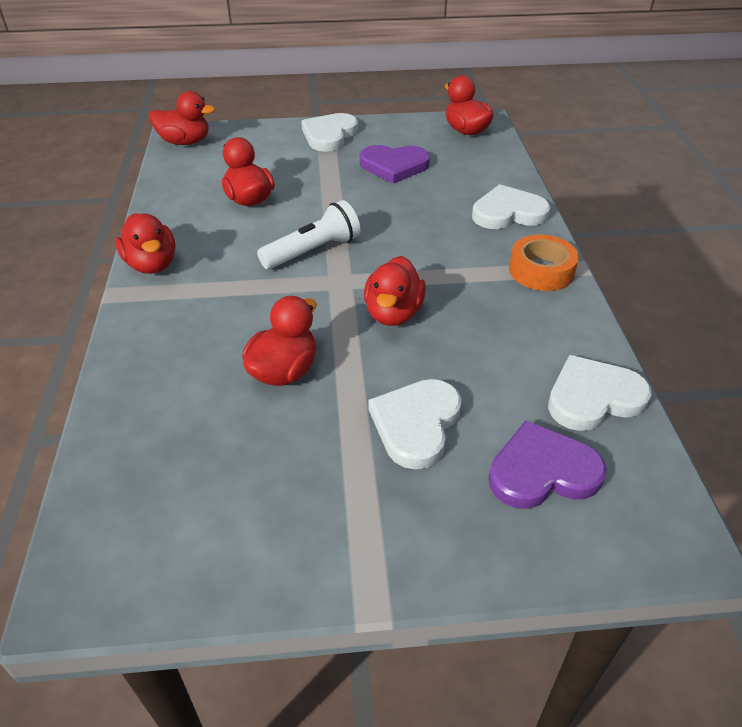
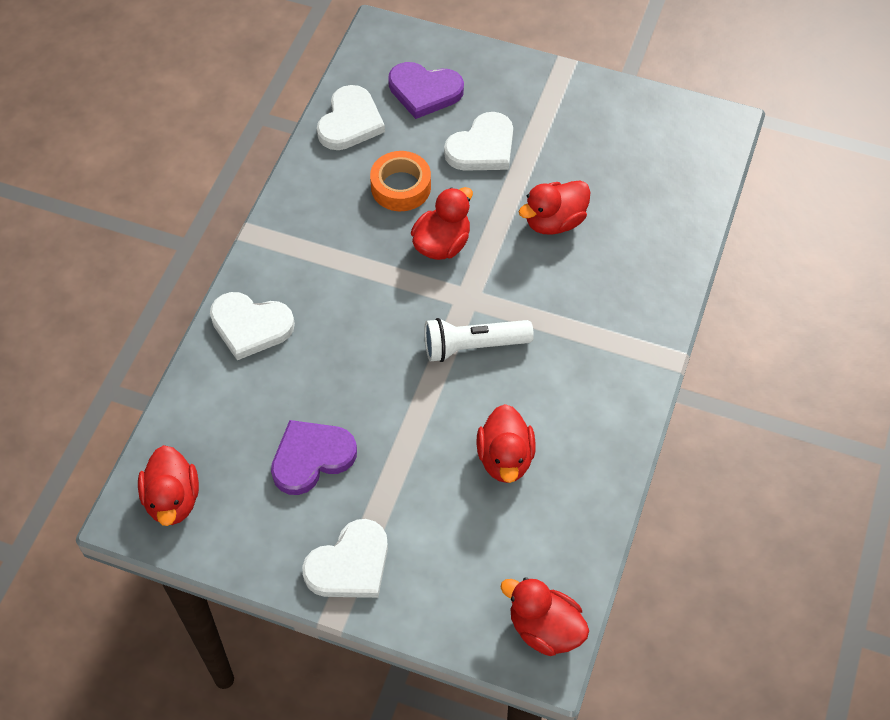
camera: 155 degrees left, 15 degrees up
(152, 264) = (633, 387): red duck -> none
(394, 166) = (311, 458): purple heart -> purple heart turned 60 degrees counterclockwise
(541, 271) = (285, 241): orange tape -> orange tape (401, 187)
(593, 397) = (350, 122): white heart -> white heart turned 75 degrees counterclockwise

